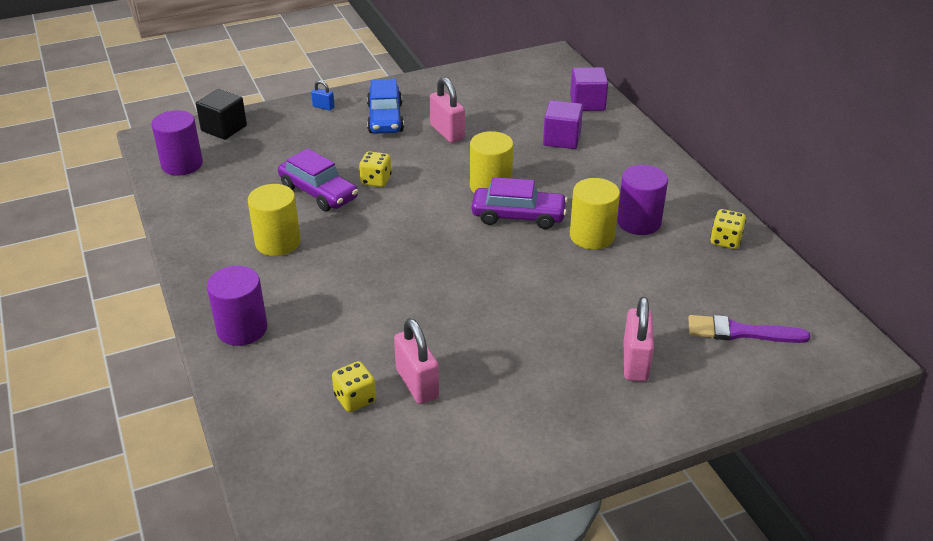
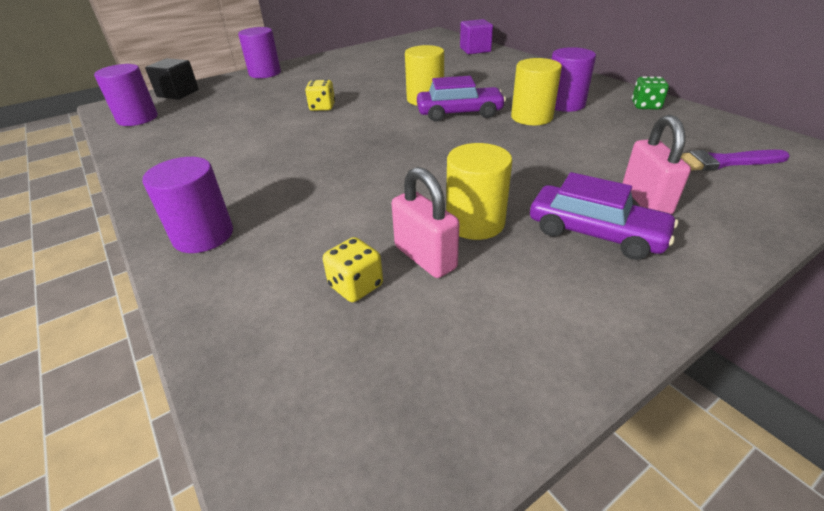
camera: 10 degrees left, 0 degrees up
(278, 242) = (236, 158): yellow cylinder -> yellow cylinder (475, 222)
(318, 192) = (271, 120): purple car -> purple car (595, 233)
(323, 107) = (265, 73): blue padlock -> purple cylinder
(385, 118) = (318, 73): blue car -> none
(447, 132) = (373, 75): pink padlock -> none
(561, 139) = (467, 68): purple cube -> none
(725, 240) = (645, 106): yellow dice -> green dice

